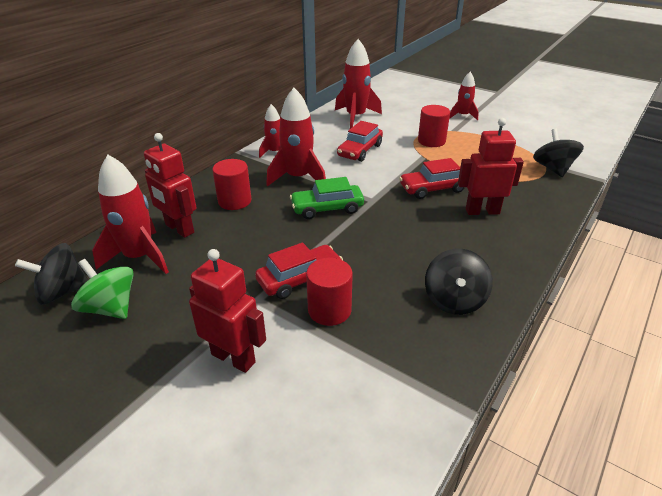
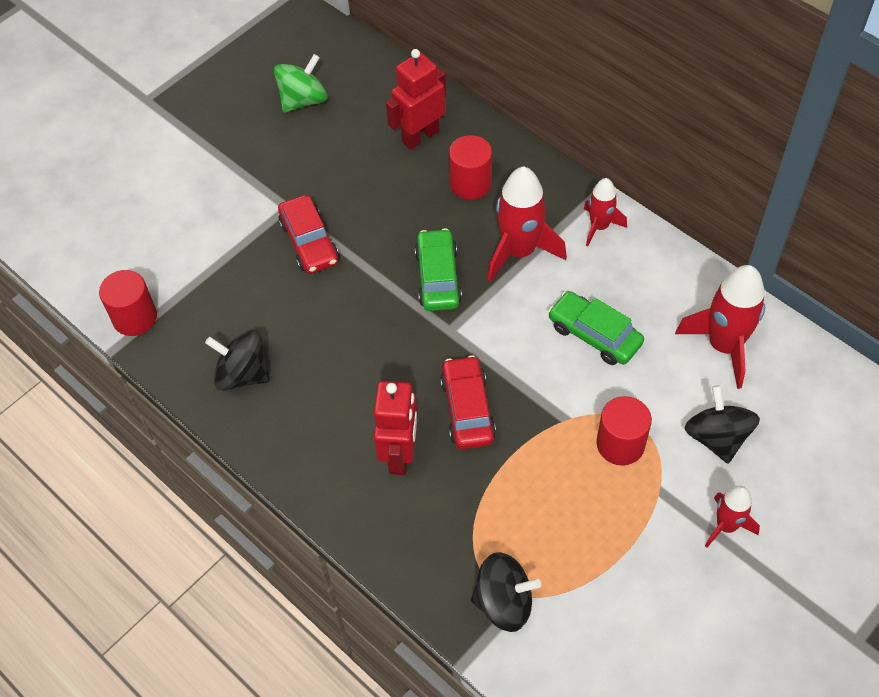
camera: 100 degrees right, 20 degrees up
(62, 292) = (334, 63): black spinning top -> black spinning top (717, 437)
(139, 257) = (375, 110): red rocket -> none
(233, 358) = (218, 190): red robot -> none
(329, 310) = (257, 263): red cylinder -> red cylinder (135, 318)
(360, 150) = (594, 335): red car -> green car

